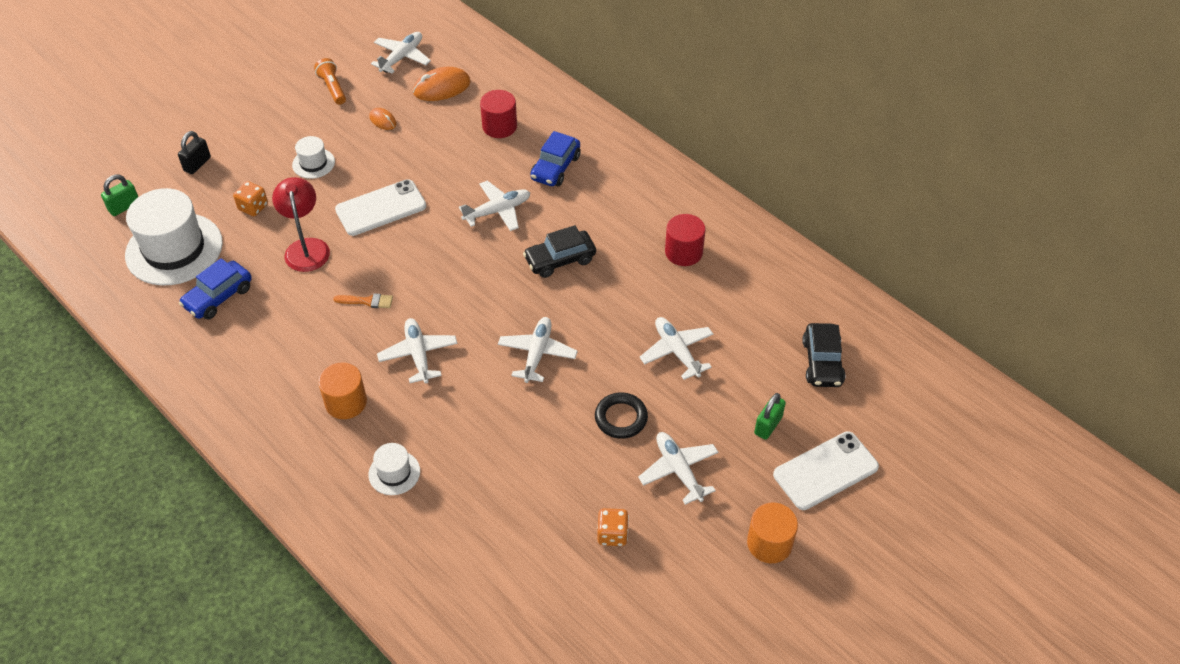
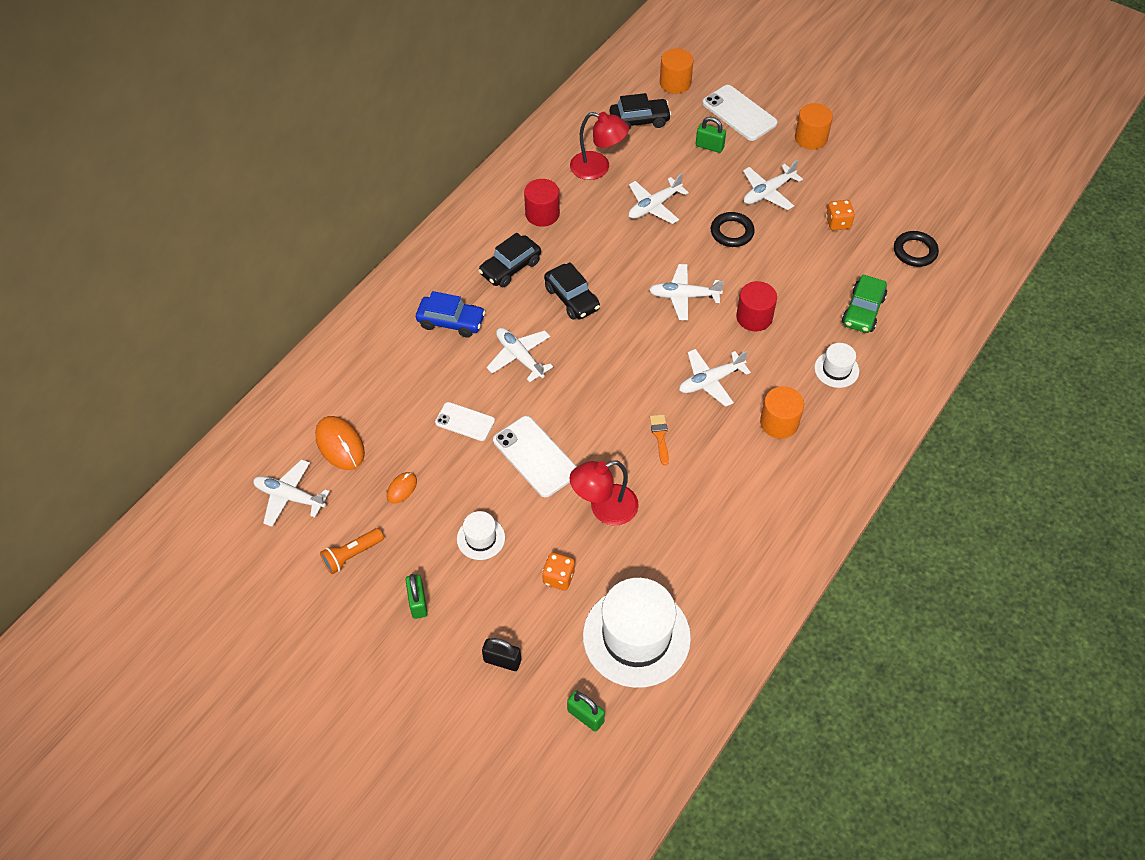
camera: 100 degrees left, 5 degrees up
(218, 297) = (690, 569): blue car -> none
(272, 121) = (418, 602): none -> green padlock
(436, 165) = (465, 422): none -> white phone
(467, 523) = (863, 311): none -> green car
(499, 126) = (397, 379): red cylinder -> red cylinder (754, 317)
(545, 611) = (915, 251): none -> black ring
(613, 218) = (510, 268): none -> black car
(746, 310) = (598, 168): none -> red lamp
(889, 412) = (675, 83): none -> orange cylinder

